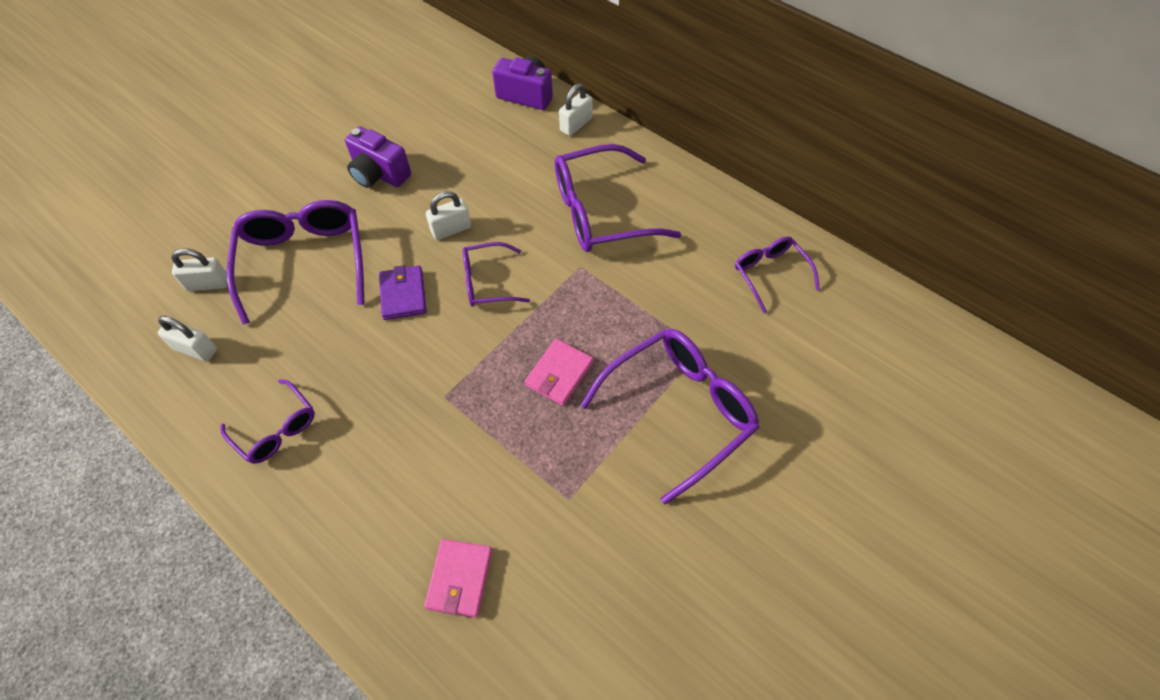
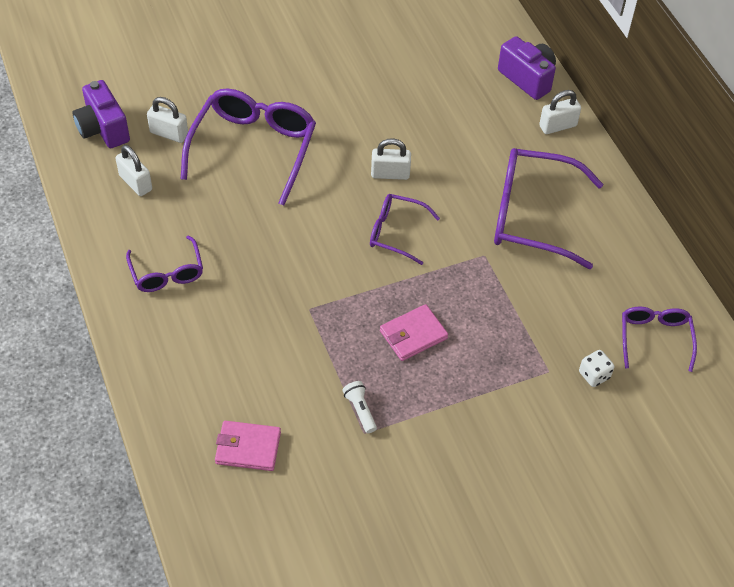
camera: 25 degrees right, 5 degrees down
(379, 174) = (354, 98): purple camera -> purple camera (103, 129)
(403, 295) = (320, 212): purple wallet -> none
(460, 579) = (248, 448): pink wallet -> pink wallet turned 60 degrees clockwise
(551, 477) = (360, 410): none -> white flashlight
(679, 411) = (497, 411): purple glasses -> none
(741, 333) = (594, 375): none -> white dice

